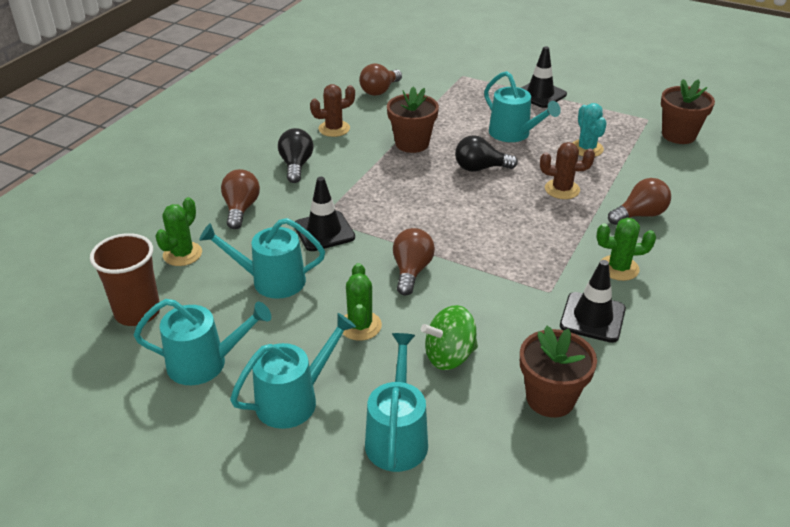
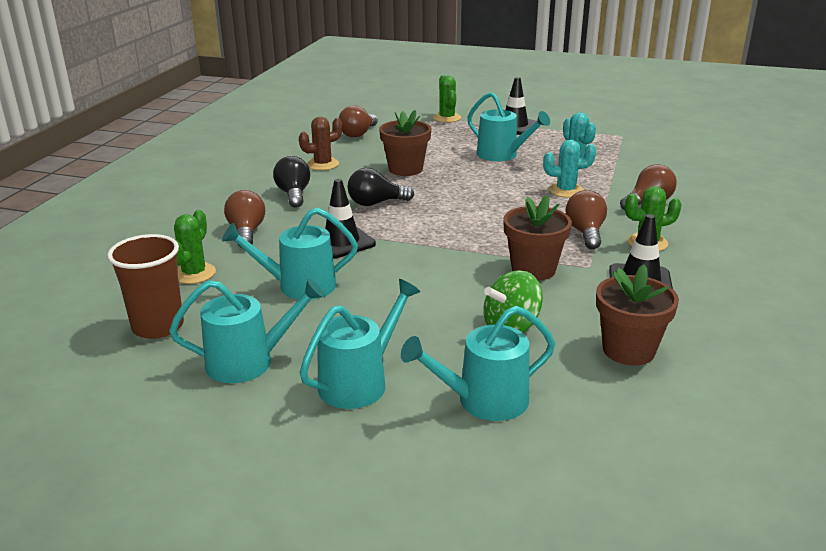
camera: 10 degrees left, 10 degrees down
(360, 326) = (408, 313): green cactus -> green cactus (447, 118)
(397, 437) = (484, 401): turquoise watering can -> turquoise watering can turned 105 degrees counterclockwise
(411, 271) = (444, 264): brown light bulb -> brown light bulb (585, 233)
(480, 168) = (480, 182): black light bulb -> black light bulb (376, 203)
(562, 189) = (566, 190): brown cactus -> turquoise cactus
(678, 135) = (655, 144): brown flower pot -> brown flower pot (533, 269)

